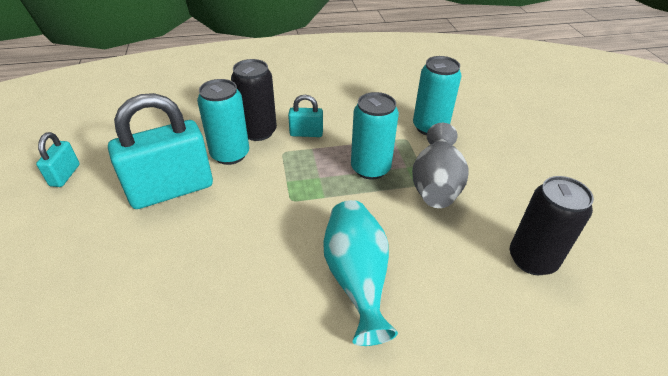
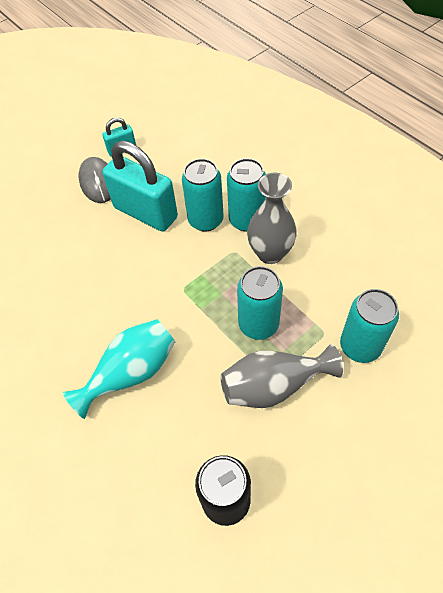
camera: 65 degrees right, 15 degrees up
(81, 211) = (98, 182): none -> grey mouse
(258, 132) = (246, 220): black can -> turquoise can
(306, 133) = (270, 253): turquoise padlock -> grey vase

